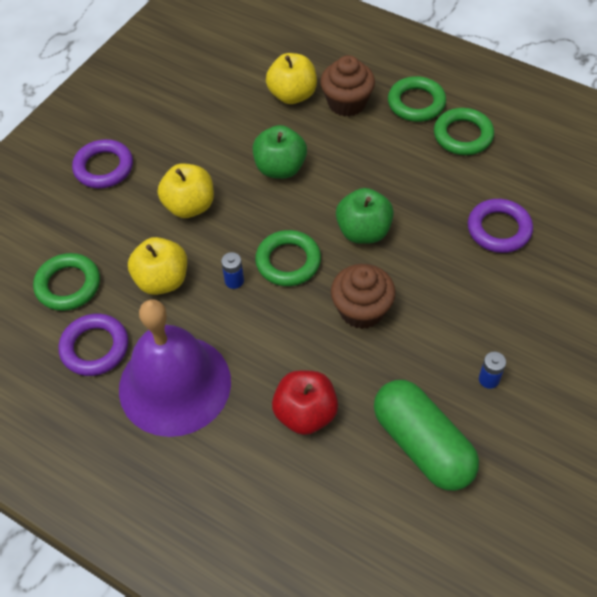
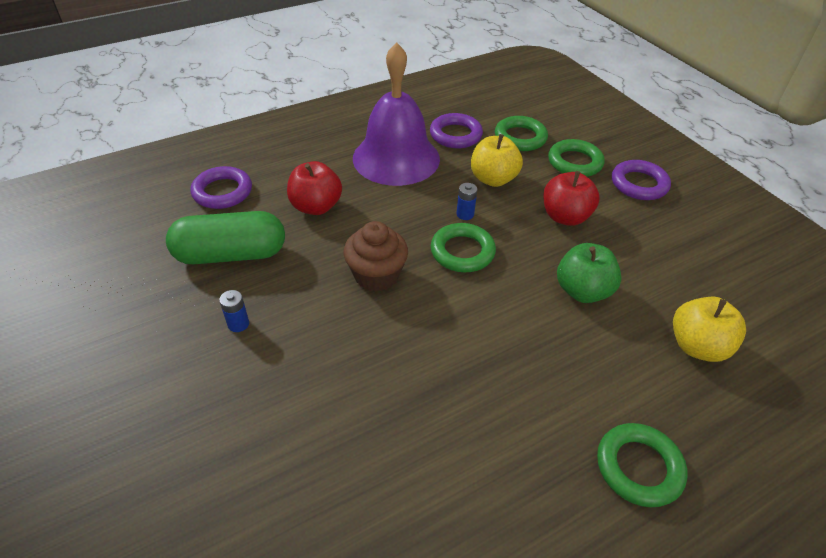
camera: 115 degrees right, 10 degrees down
(189, 206) = (565, 217): yellow apple -> red apple
(347, 103) = (665, 391): brown cupcake -> none
(363, 231) = (462, 317): green apple -> none
(463, 135) = (554, 489): green ring -> green ring (574, 162)
(499, 229) = (386, 435): purple ring -> purple ring (222, 192)

